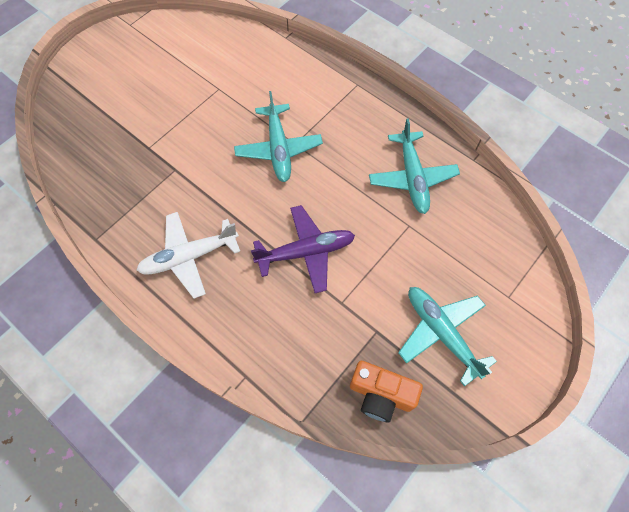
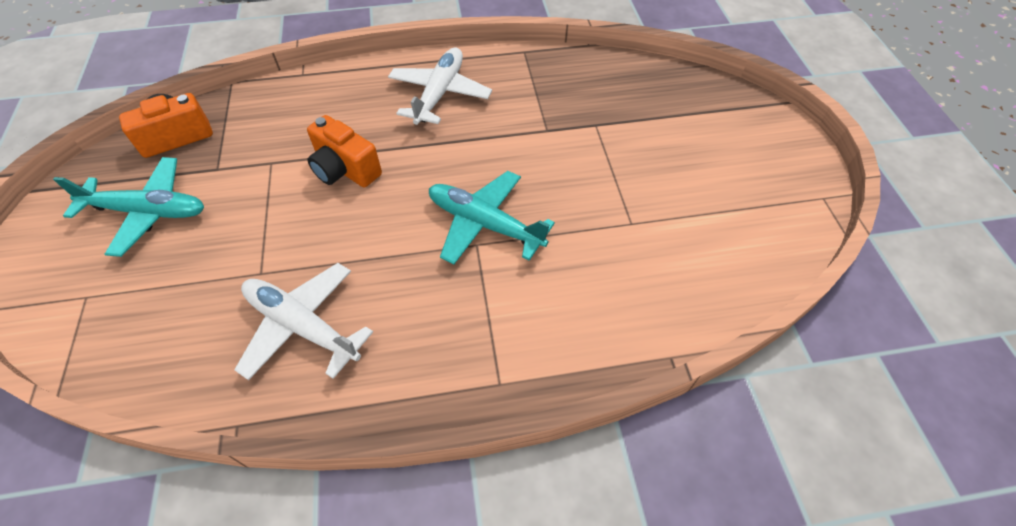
camera: 130 degrees right, 10 degrees down
(306, 252) = (345, 169): purple plane -> orange camera
(412, 178) = (302, 326): turquoise plane -> white plane

